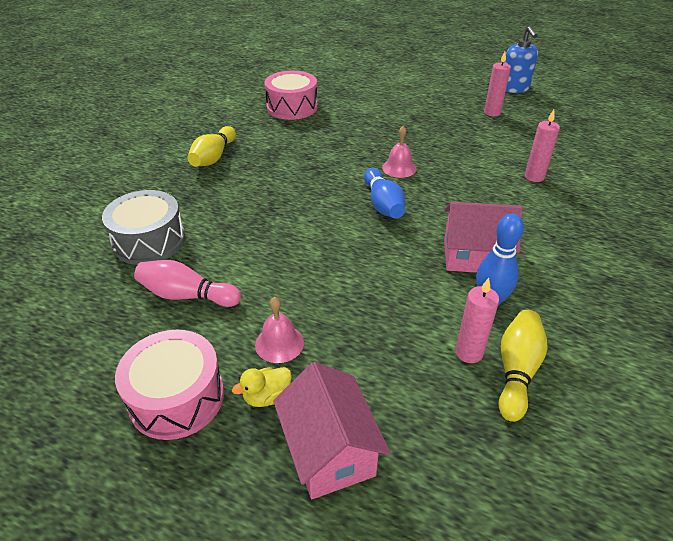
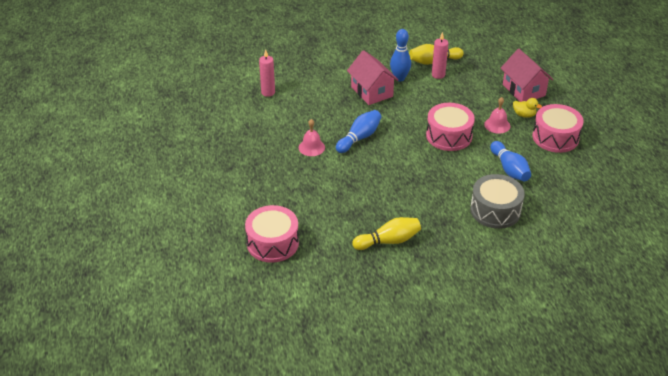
camera: 125 degrees left, 0 degrees up
(187, 295) = (509, 169): pink bowling pin -> blue bowling pin
(310, 277) = (449, 136): none -> pink drum
(329, 451) = (523, 90): pink house -> pink house turned 60 degrees counterclockwise
(492, 112) = (186, 133): pink candle -> none
(514, 88) = (127, 135): blue soap dispenser -> none

